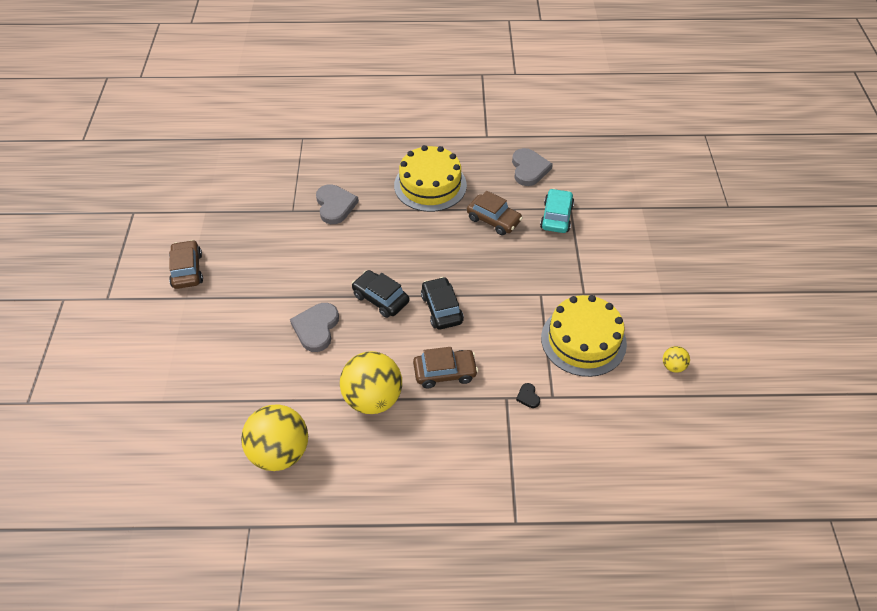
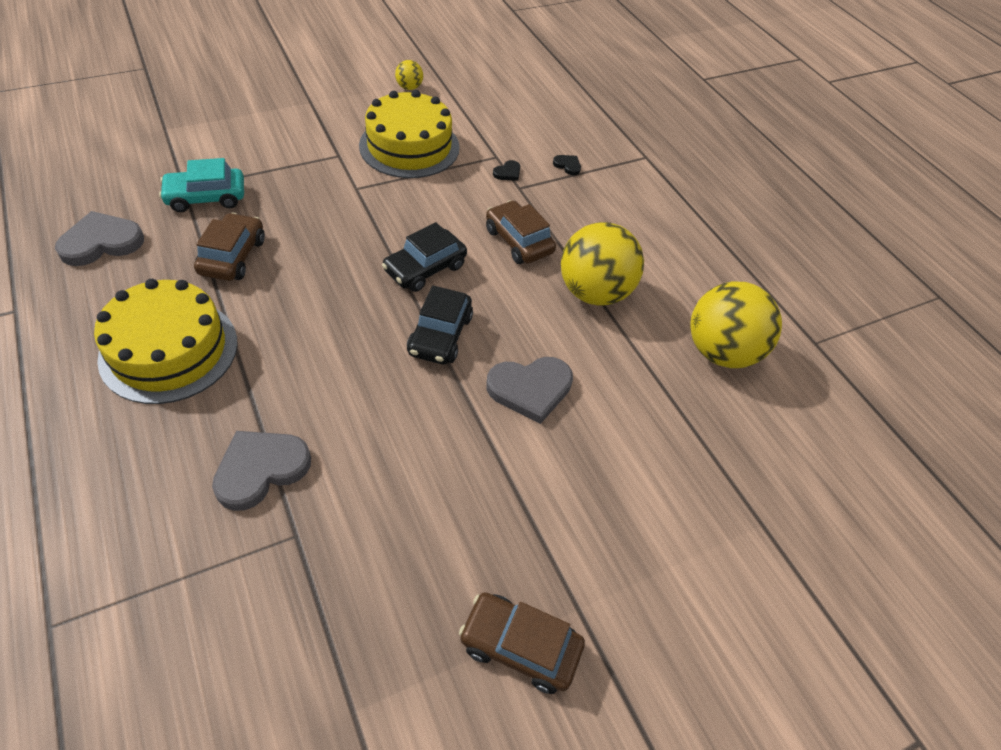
camera: 120 degrees left, 0 degrees up
(187, 270) = (520, 646): brown car -> brown car turned 60 degrees clockwise
(523, 447) = (567, 165): none -> black heart

